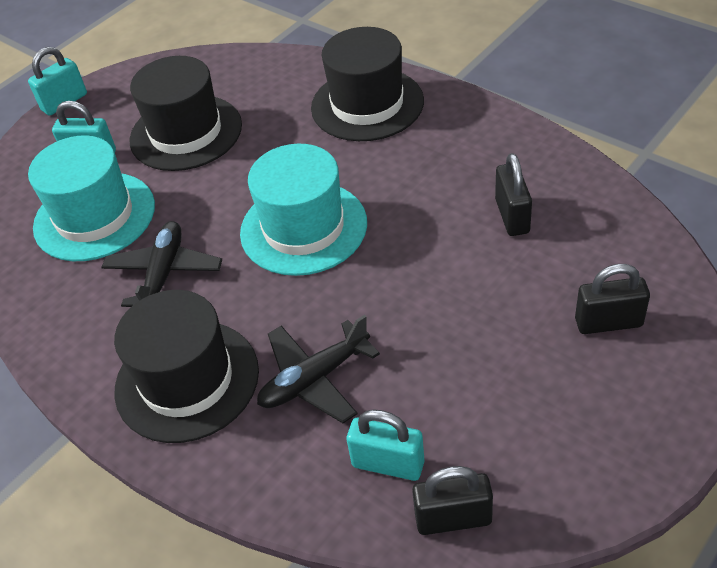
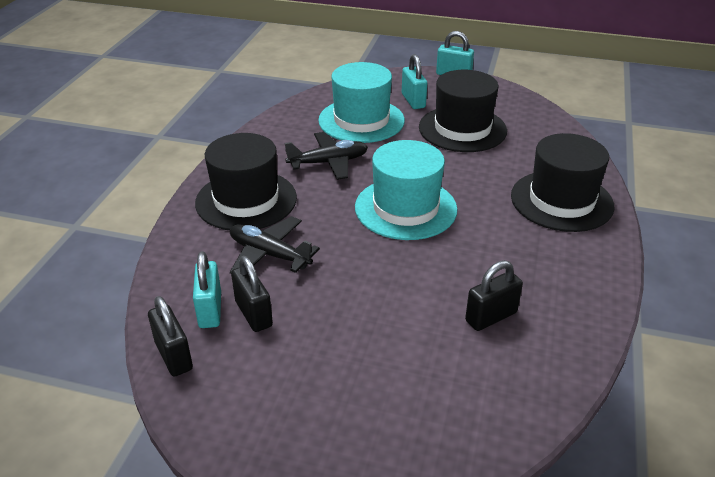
camera: 60 degrees right, 10 degrees down
(608, 322) = (402, 408): black padlock -> black padlock (253, 314)

